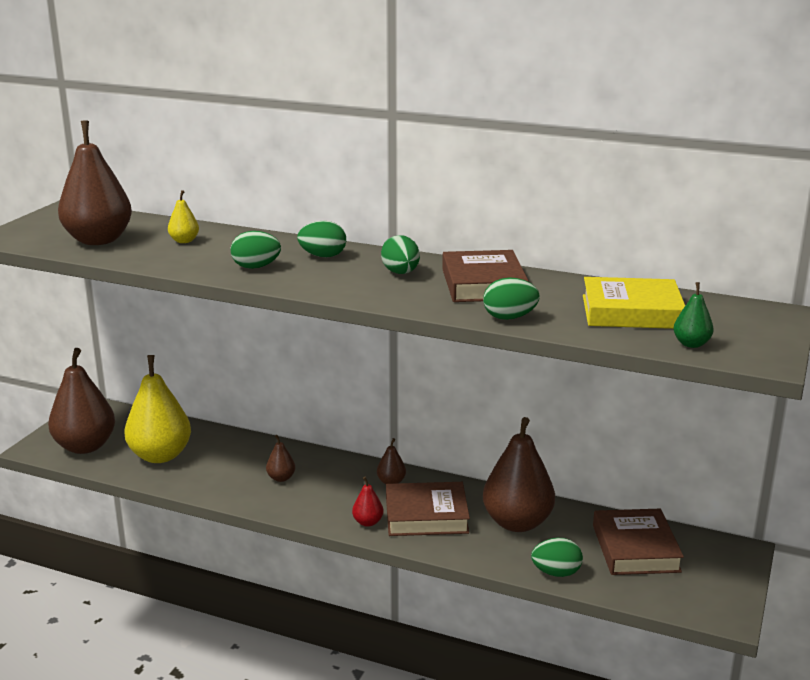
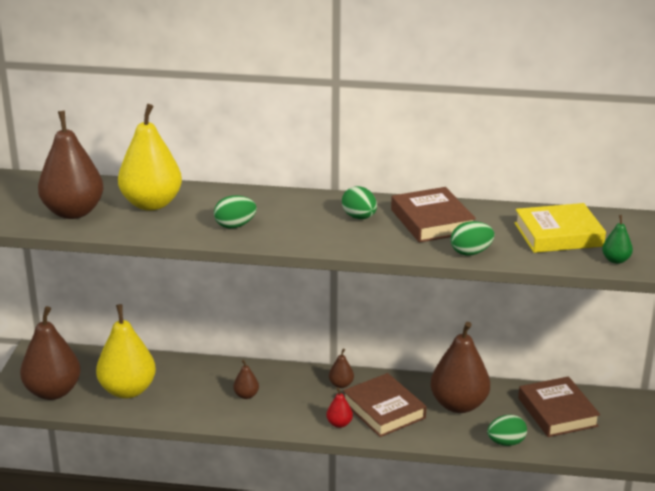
camera: 15 degrees left, 5 degrees up
(184, 241) = (151, 204): yellow pear -> yellow pear, size x2.29
(323, 256) = (283, 207): green egg -> none
(426, 515) = (384, 410): brown book -> brown book turned 75 degrees clockwise

